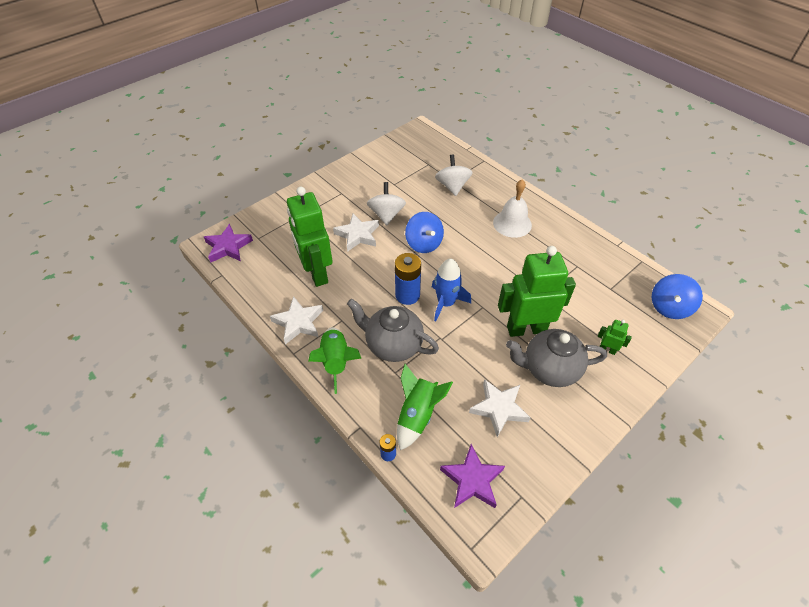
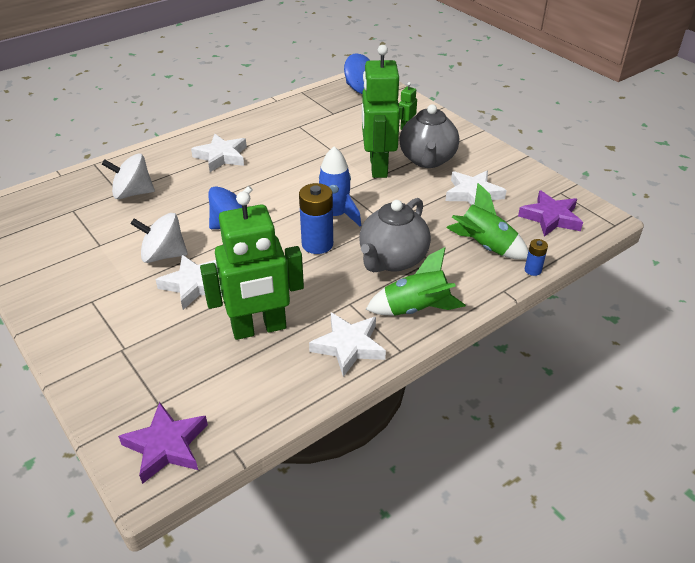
camera: 85 degrees left, 10 degrees down
(512, 223) = (221, 156): white bell -> white star

